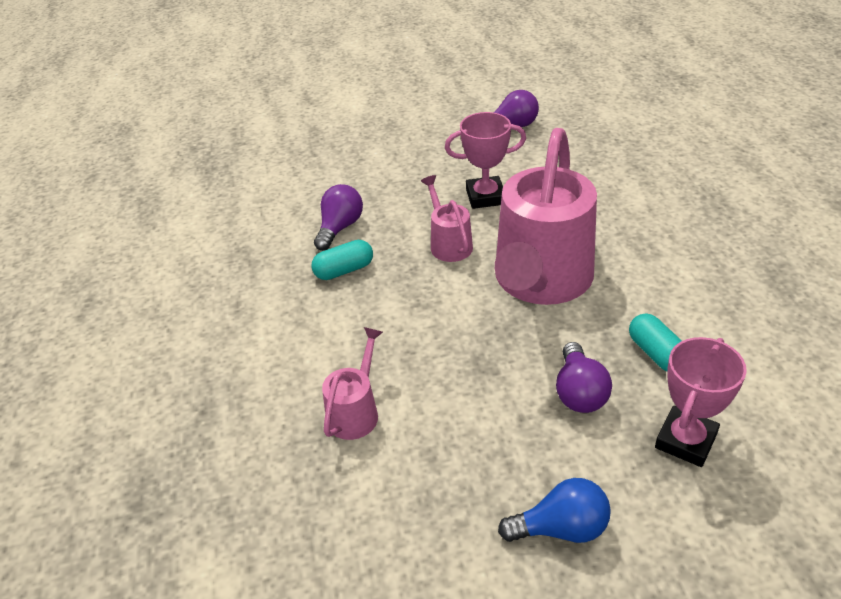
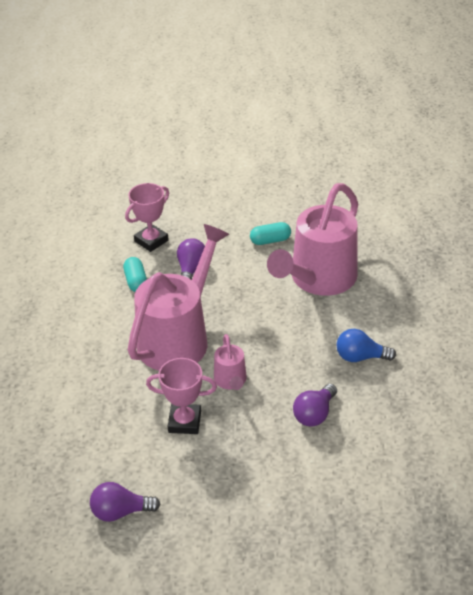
camera: 170 degrees left, 0 degrees up
(344, 270) = (315, 373): turquoise capsule -> turquoise capsule (270, 240)
(356, 411) = (318, 280): pink watering can -> pink watering can, size x2.22
(561, 528) = (230, 219): blue light bulb -> blue light bulb (360, 357)

